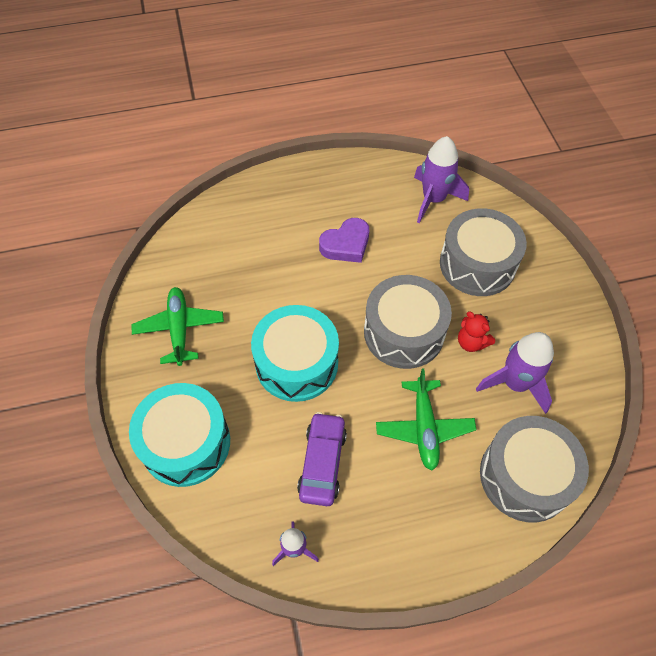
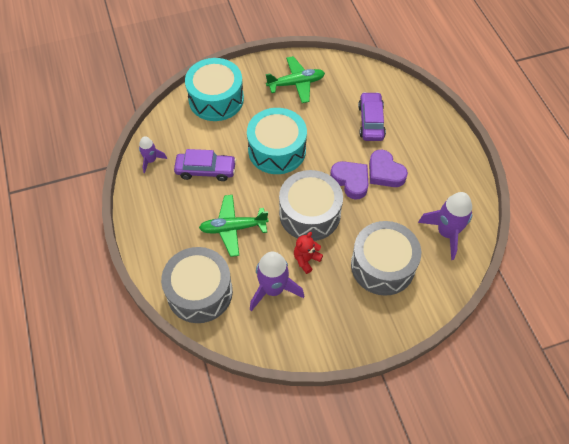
camera: 85 degrees right, 0 degrees up
(264, 249) = (371, 121): none -> purple car
(356, 281) = (351, 181): none -> purple heart

